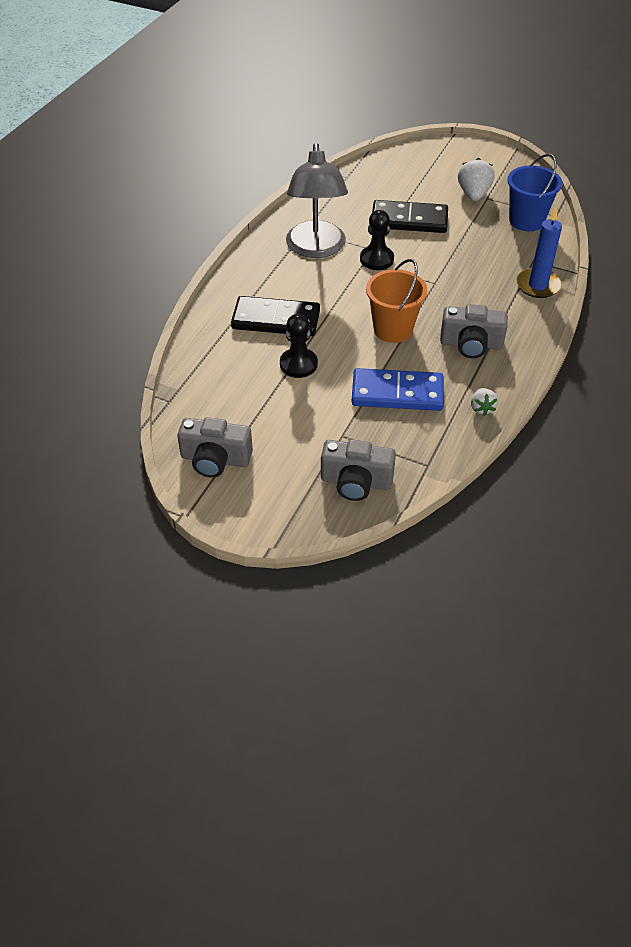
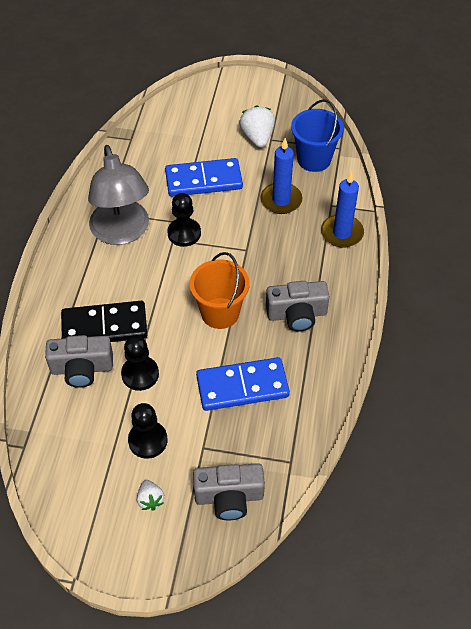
camera: 15 degrees left, 5 degrees up
(215, 459) = (88, 504): grey camera -> grey camera (82, 369)
(289, 419) = (148, 440): none -> black pawn
(409, 220) = (203, 180): black domino -> blue domino
(481, 408) = (324, 385): white strawberry -> white strawberry (150, 500)
(482, 248) = (281, 200): none -> blue candle

